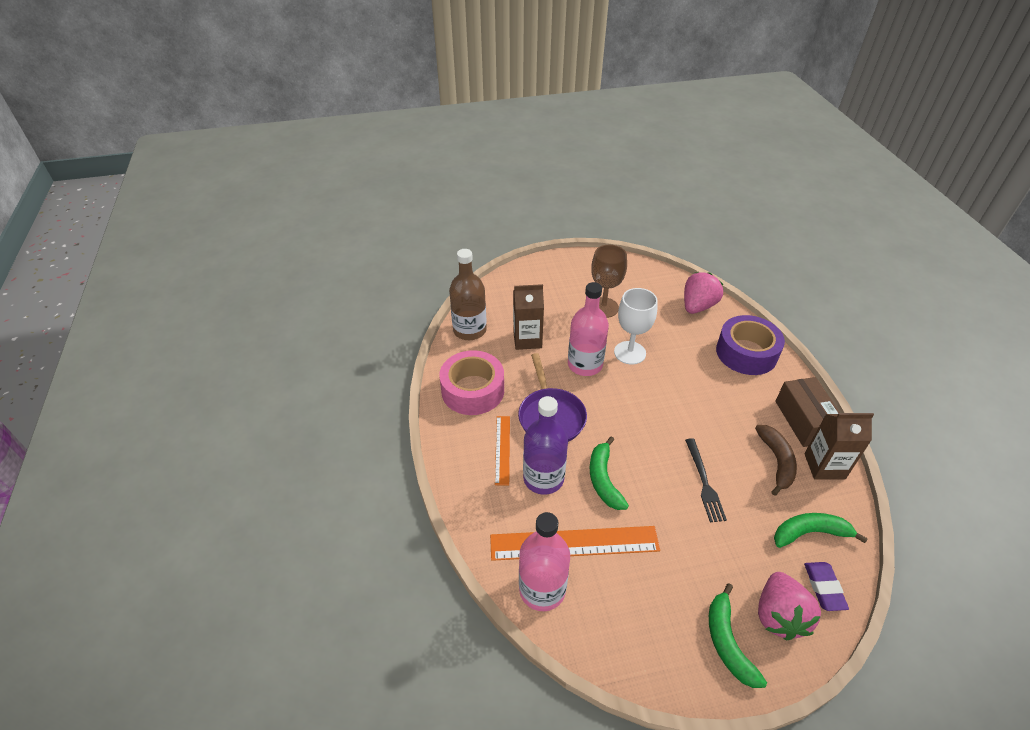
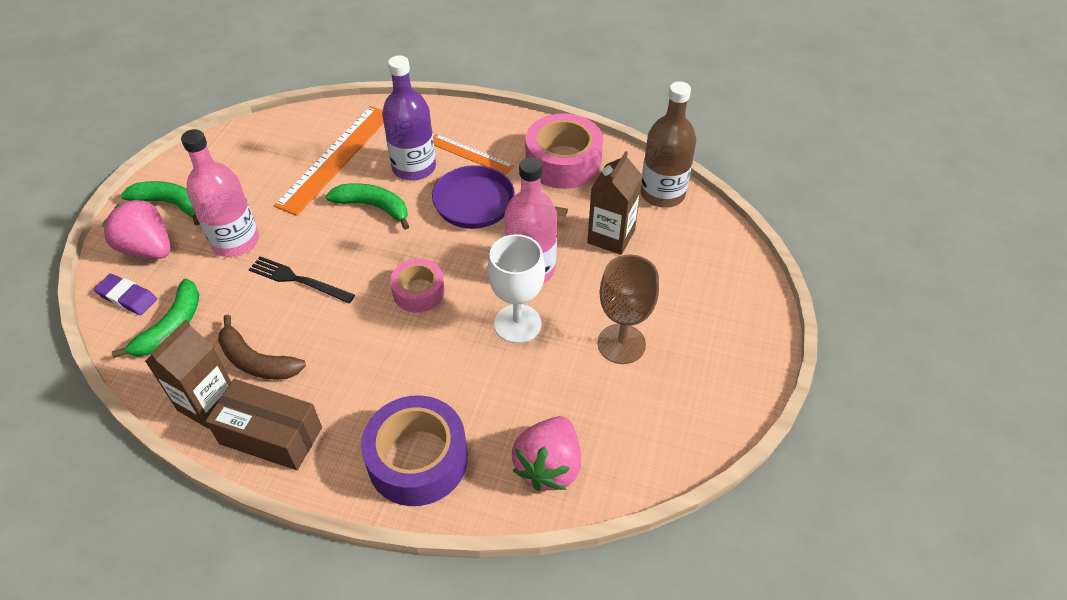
camera: 120 degrees right, 5 degrees up
(542, 589) = (319, 124): pink bottle -> pink bottle (235, 241)
(651, 409) = (418, 292): none -> pink tape
(697, 306) = (549, 466): pink strawberry -> pink strawberry turned 45 degrees clockwise

